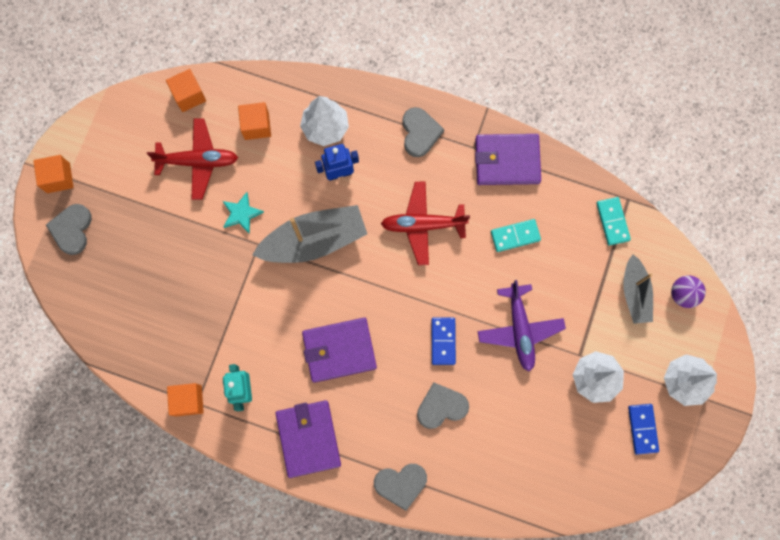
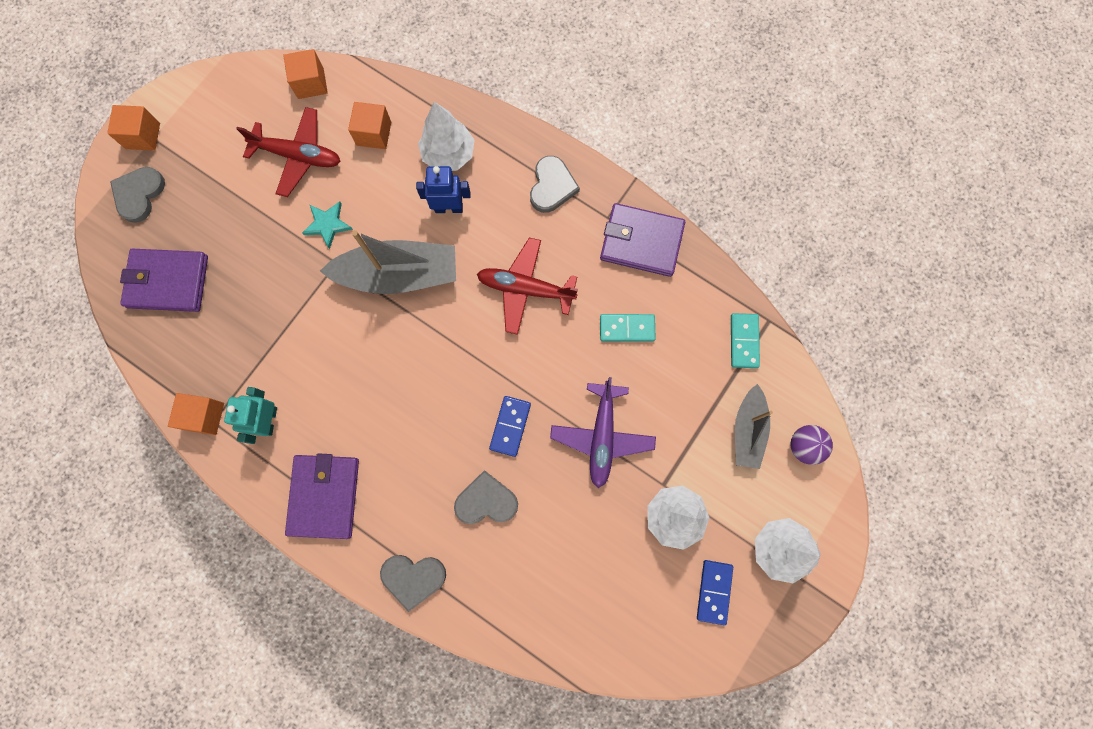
camera: 15 degrees right, 0 degrees up
(339, 350) = (389, 405): purple wallet -> purple wallet (168, 282)

